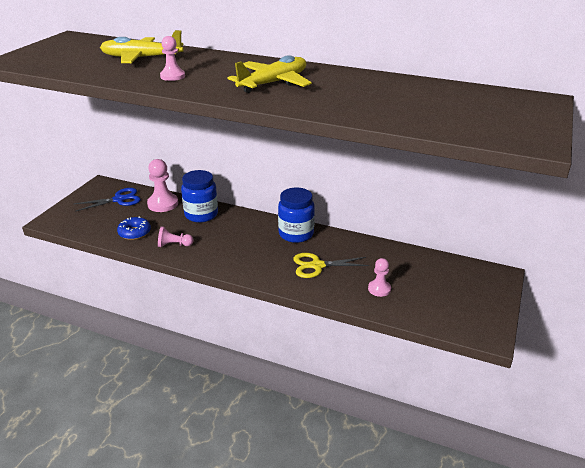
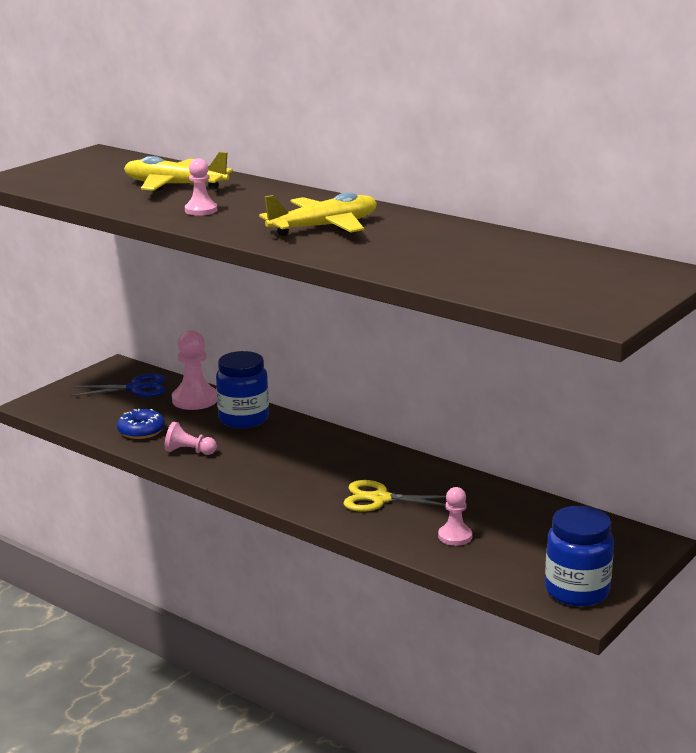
camera: 15 degrees right, 10 degrees down
(296, 234) = (370, 457): blue jar -> blue jar (577, 591)

